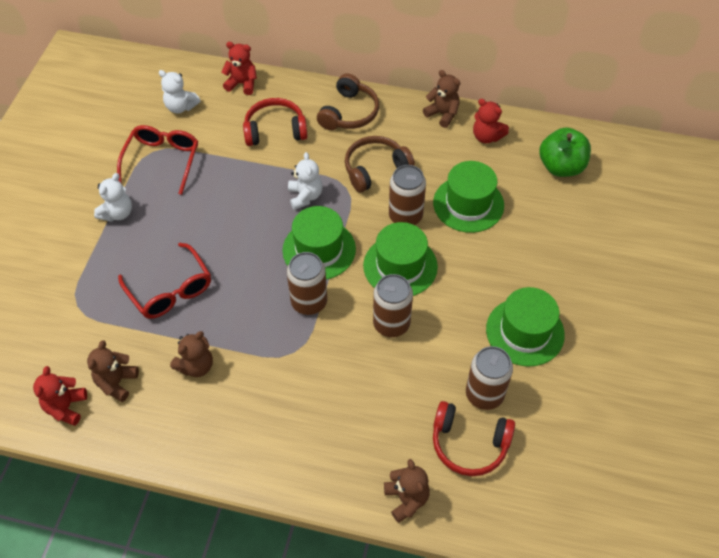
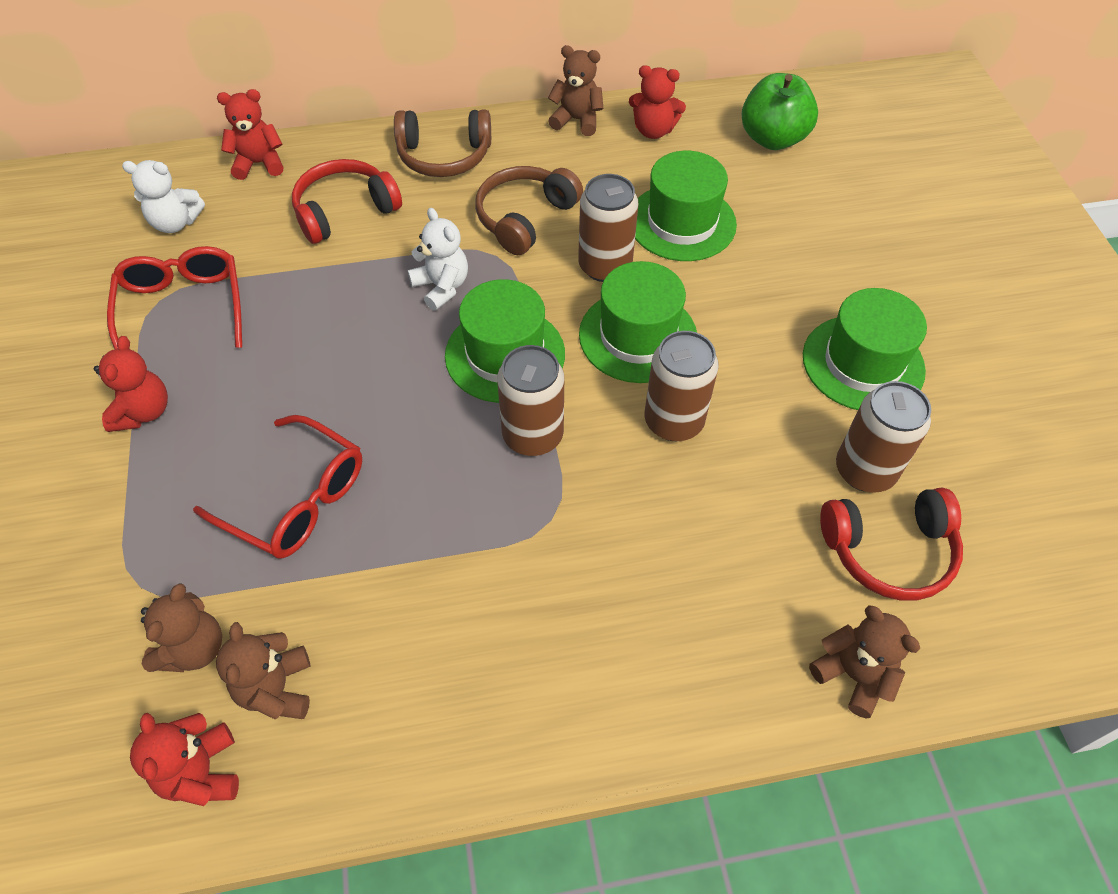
camera: 25 degrees left, 0 degrees up
(117, 213) = (143, 412): white teddy bear -> red teddy bear
(196, 366) = (403, 604): brown teddy bear -> brown teddy bear (193, 648)
(349, 113) = (444, 156): brown headphones -> brown headphones turned 90 degrees clockwise

